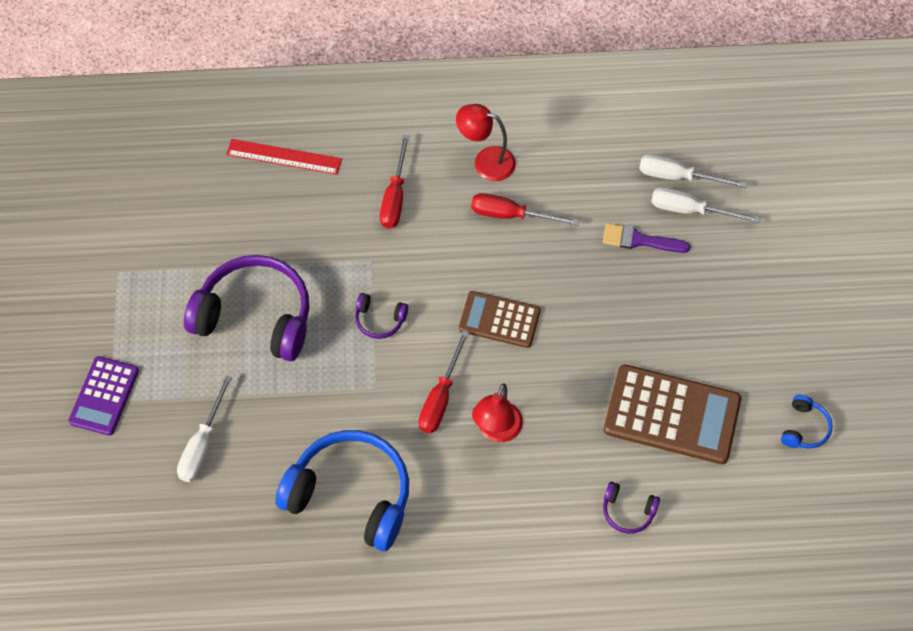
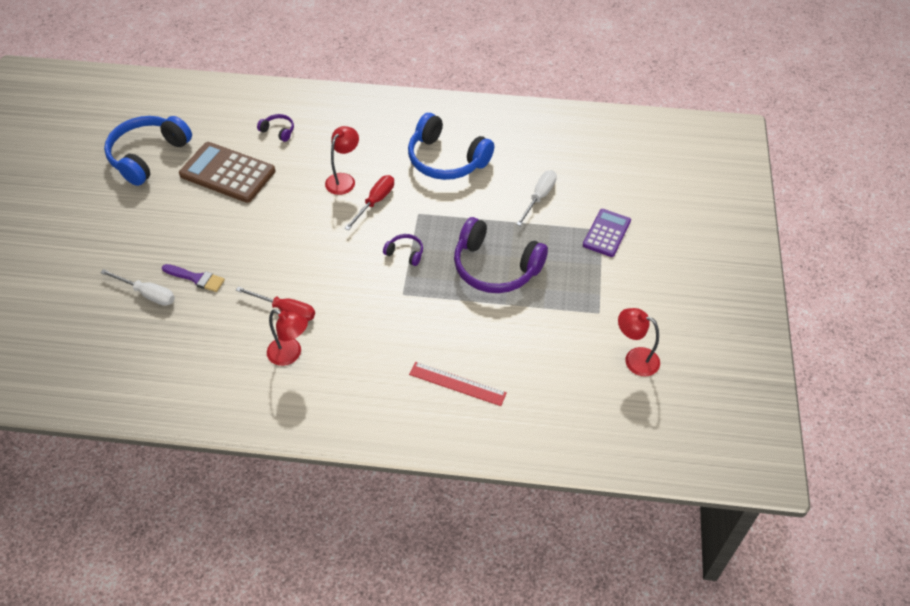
camera: 170 degrees left, 10 degrees down
(75, 217) = (635, 359): none -> red lamp
(395, 197) = (372, 337): red screwdriver -> none
(499, 320) = (320, 241): brown calculator -> none
(677, 176) = (143, 320): white screwdriver -> none
(804, 428) = (148, 156): blue headphones -> blue headphones, size x2.29

